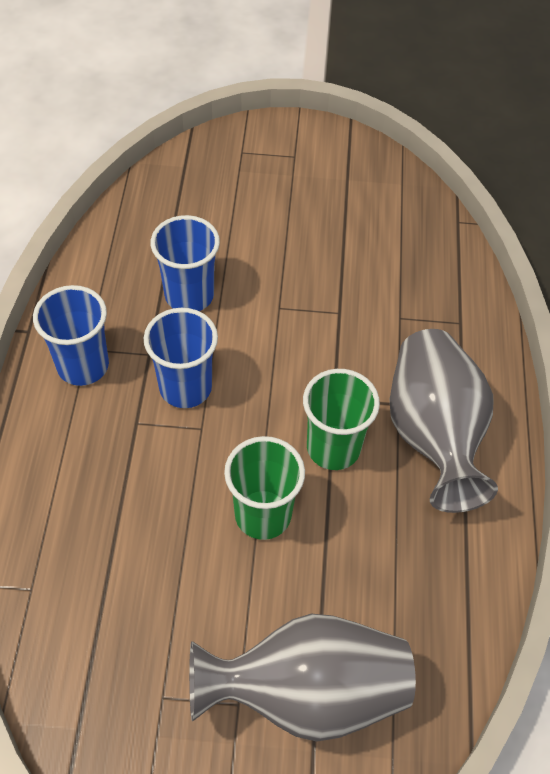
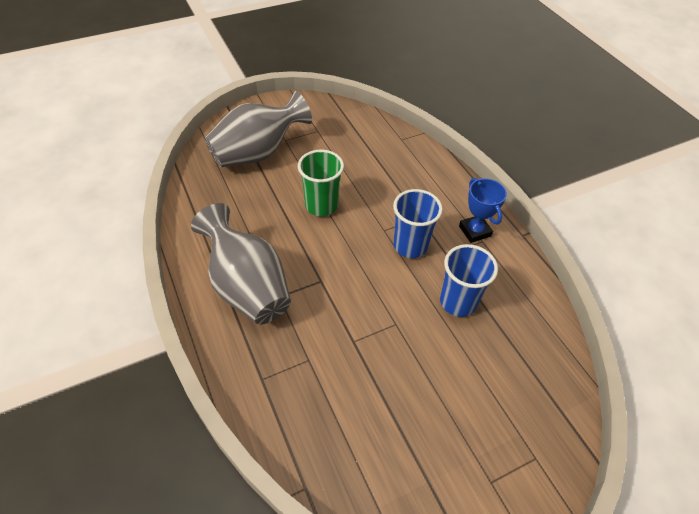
camera: 150 degrees right, 5 degrees down
(83, 366) = (474, 231): blue cup -> blue trophy
(333, 447) = (304, 252): green cup -> none

